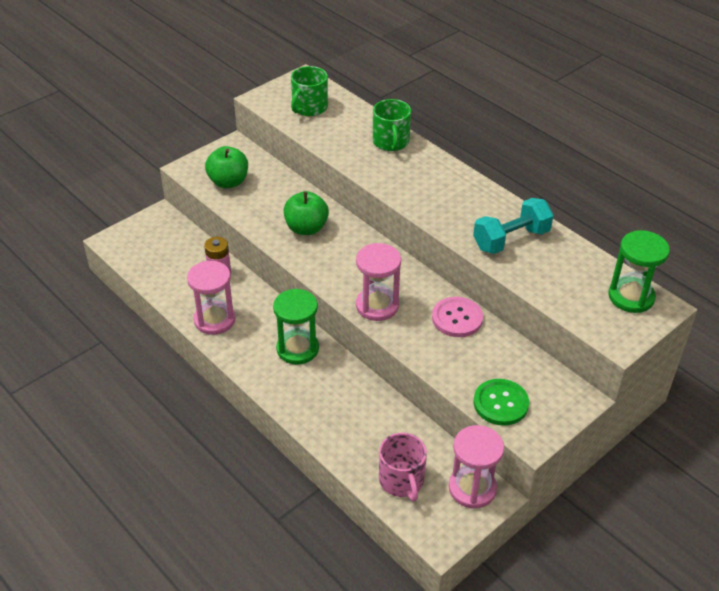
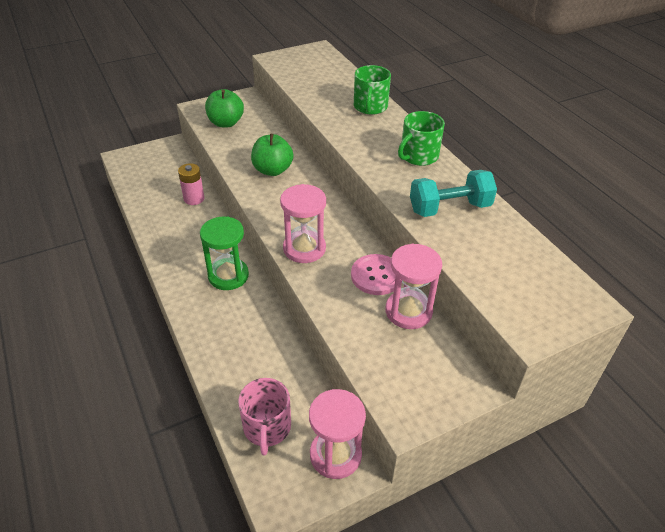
camera: 15 degrees right, 0 degrees up
(214, 320) = (169, 236): pink hourglass -> pink hourglass (408, 311)
(309, 107) = (311, 70): green mug -> green mug (418, 156)
(500, 403) = (386, 371): green button -> none
(631, 297) = (559, 288): green hourglass -> none

